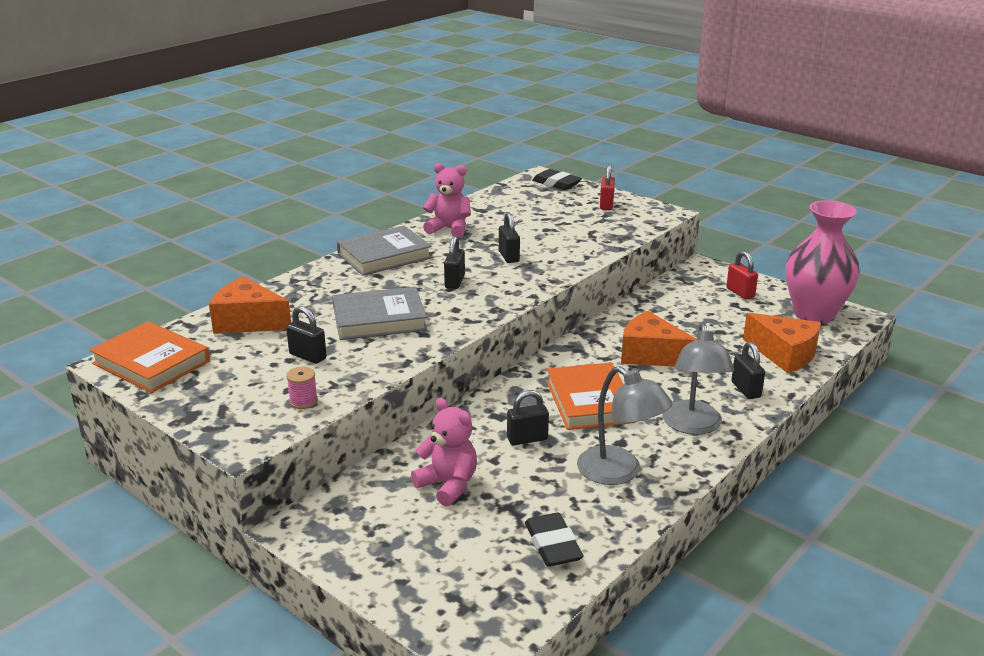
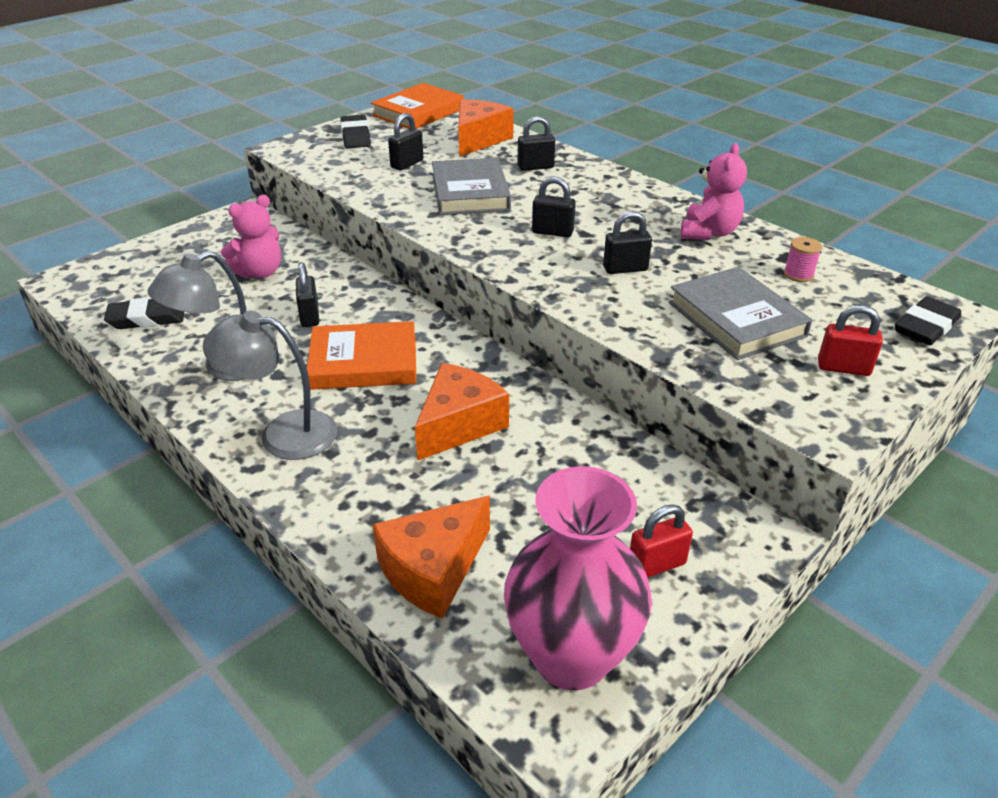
camera: 95 degrees right, 10 degrees up
(219, 396) = (355, 136): none -> black eraser
(303, 401) = (332, 165): pink spool -> pink spool (798, 274)
(384, 256) = (623, 194): grey book -> grey book (736, 319)
(746, 390) = (346, 499): black padlock -> black padlock (535, 167)

